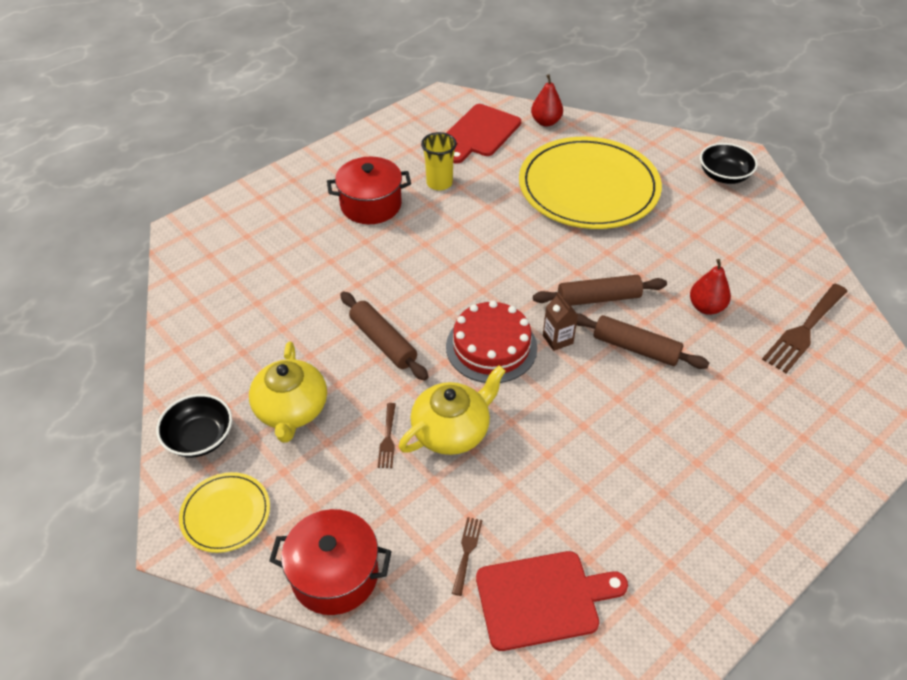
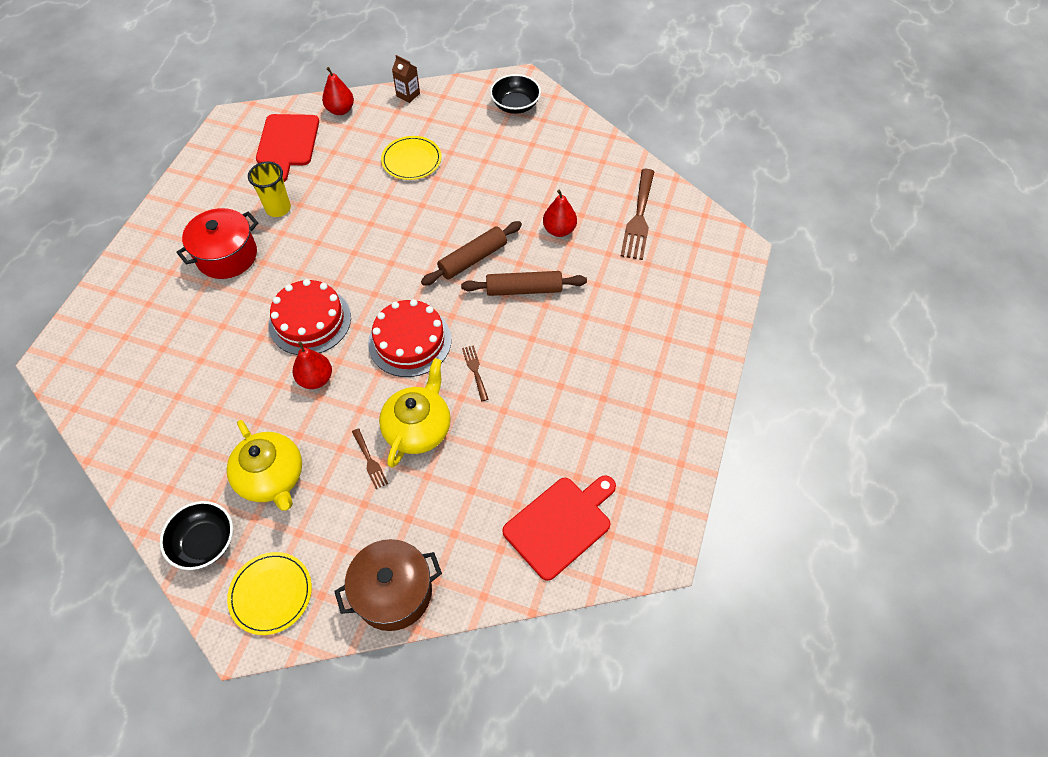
camera: 30 degrees left, 10 degrees up
(335, 574) = (393, 592): red pot -> brown pot
(383, 342) = (316, 379): brown rolling pin -> red pear
(409, 289) = (310, 321): none -> red cake
(467, 551) = (485, 519): brown fork -> brown fork (475, 370)
(557, 339) = (459, 310): brown carton -> brown carton (408, 95)
(588, 187) = (411, 160): yellow plate -> yellow plate, size x0.46

